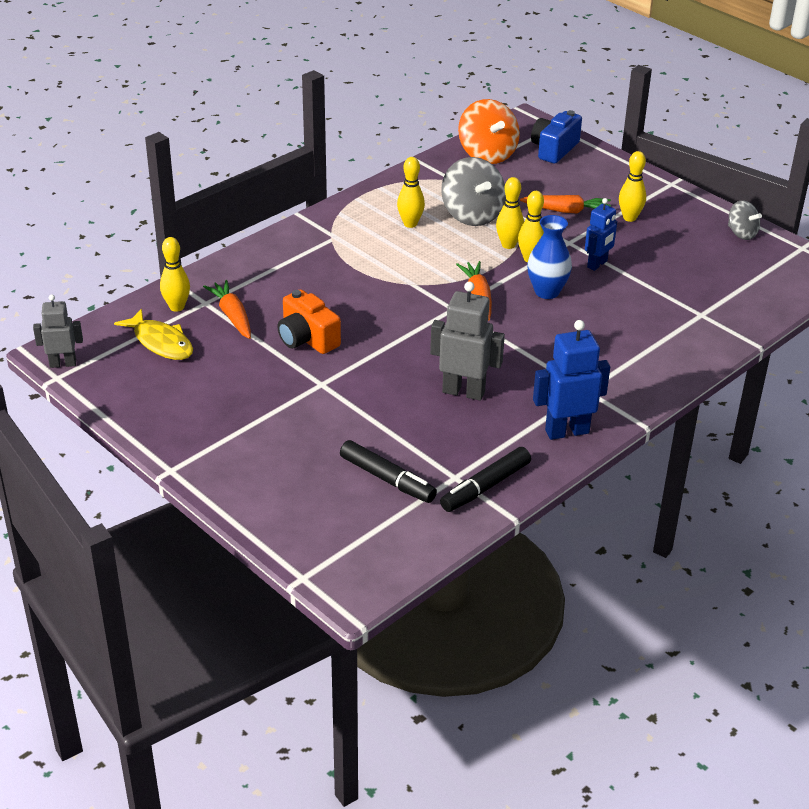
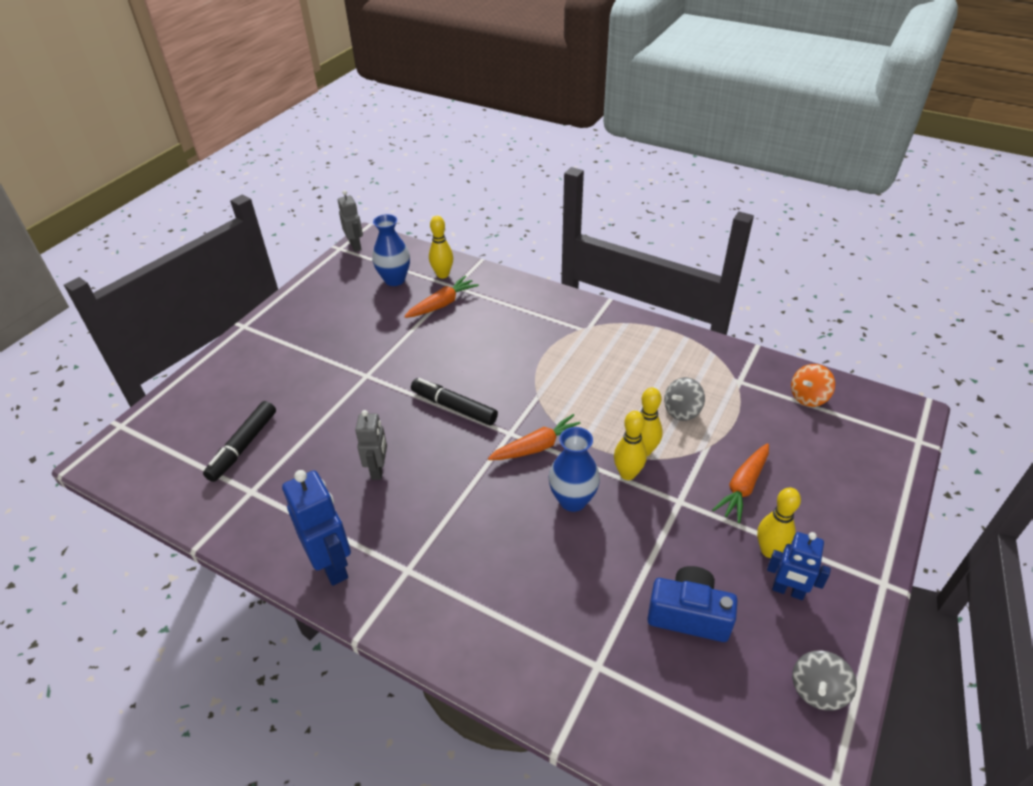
camera: 75 degrees right, 5 degrees up
(161, 342) = (394, 280): yellow fish -> blue vase
(307, 339) = (426, 351): orange camera -> none
(410, 224) = (637, 371): yellow bowling pin -> none
(463, 392) = (378, 470): grey robot -> grey robot, size x0.64
(472, 215) = (682, 411): grey spinning top -> grey spinning top, size x0.58
(486, 487) = (238, 517): black marker -> black marker (454, 407)
(487, 154) = (808, 397): orange spinning top -> orange spinning top, size x0.58
(554, 149) = (866, 450): blue camera -> blue camera (689, 614)
(567, 211) = (743, 487): orange carrot -> orange carrot turned 45 degrees clockwise
(597, 264) = (649, 536): blue robot -> blue robot (788, 591)

